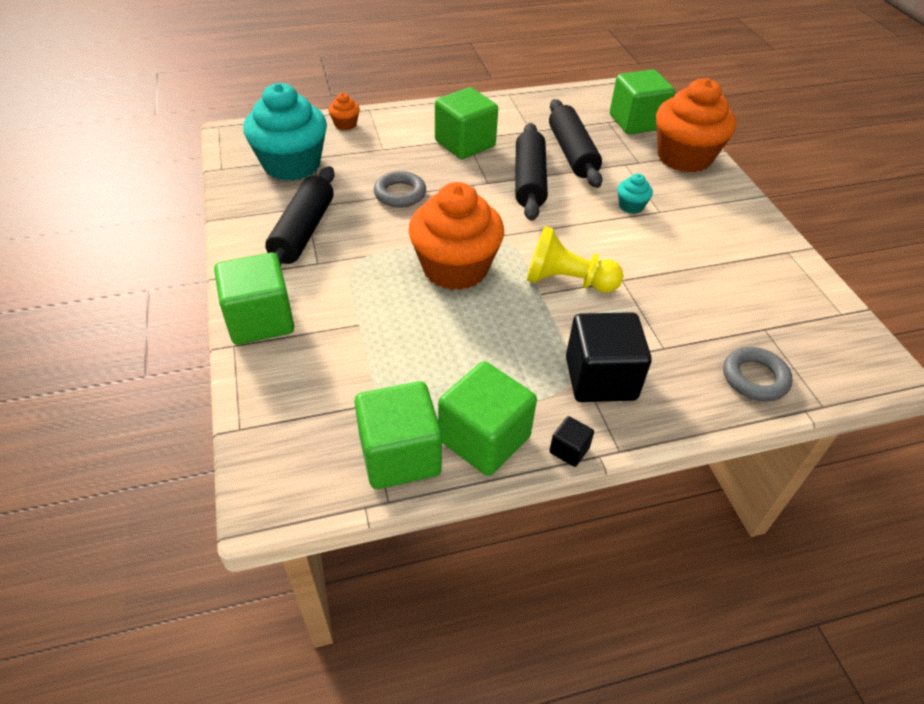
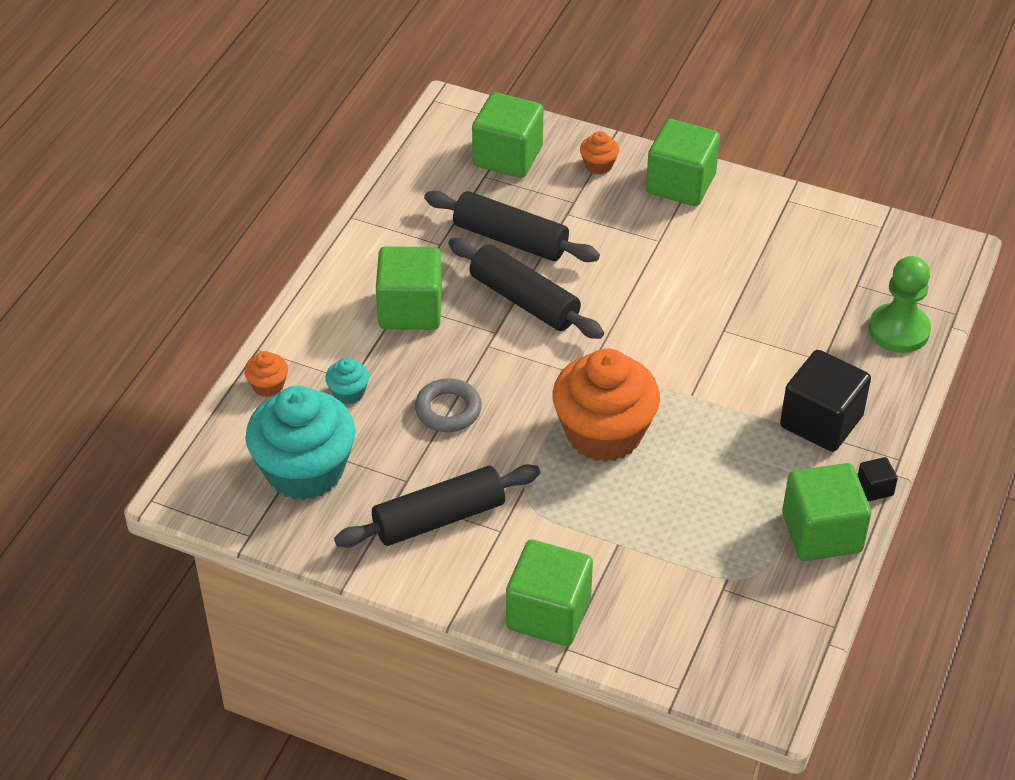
camera: 50 degrees left, 0 degrees up
(303, 231) = (439, 518): black rolling pin -> black rolling pin turned 75 degrees counterclockwise
(400, 455) = (795, 595): green cube -> green cube (680, 184)
(567, 281) = (692, 367): yellow pawn -> none
(631, 206) = (633, 255): turquoise cupcake -> turquoise cupcake (348, 393)
(684, 157) = (598, 165): orange cupcake -> orange cupcake, size x0.42
(754, 378) = (899, 330): grey ring -> green pawn

